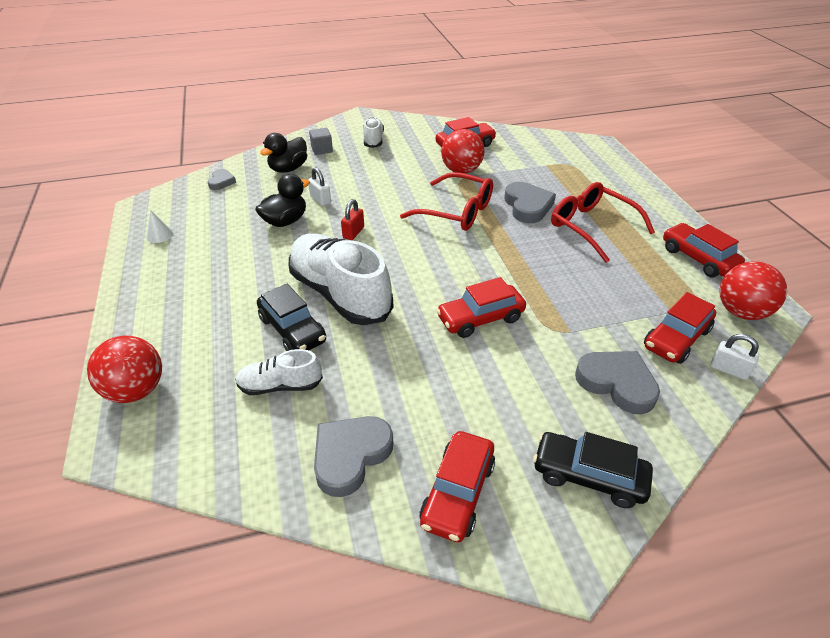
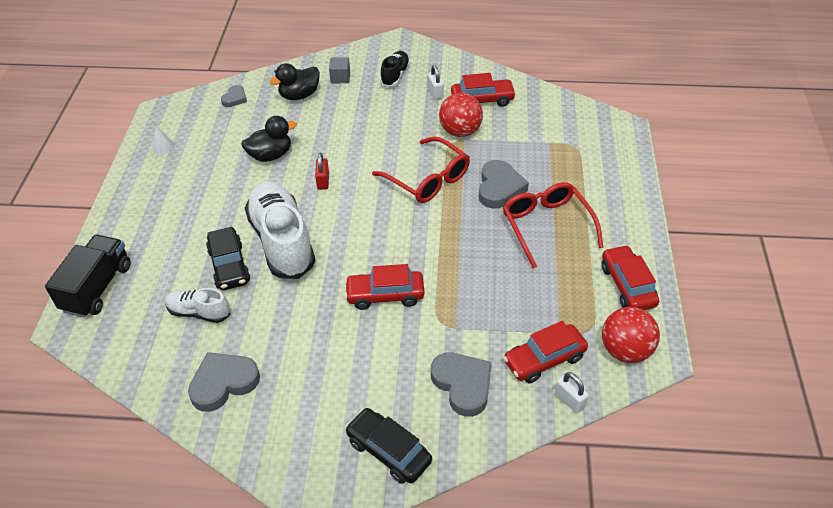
camera: 20 degrees right, 5 degrees up
(136, 390) = (97, 288): red ball -> black truck
(320, 199) = (311, 138): white padlock -> white padlock (435, 93)
(353, 233) = (323, 181): red padlock -> red padlock turned 45 degrees counterclockwise
(373, 140) = (395, 75): white shoe -> black shoe
(457, 493) = (284, 434): red car -> none

